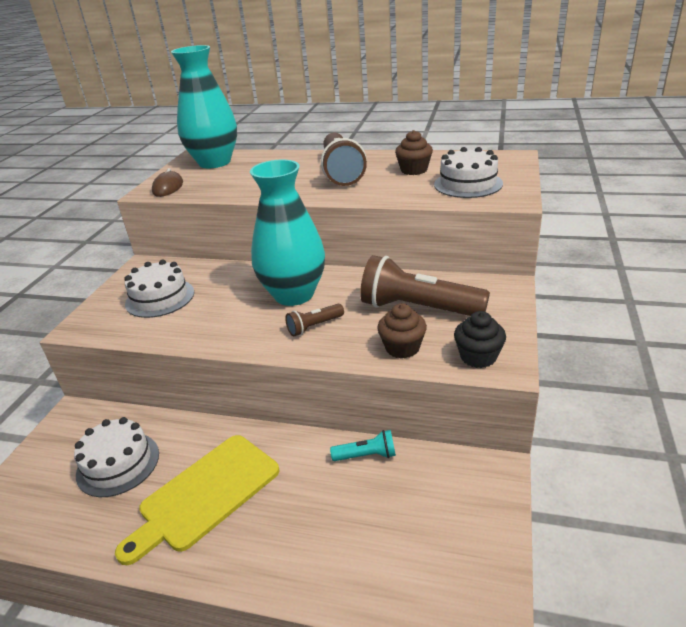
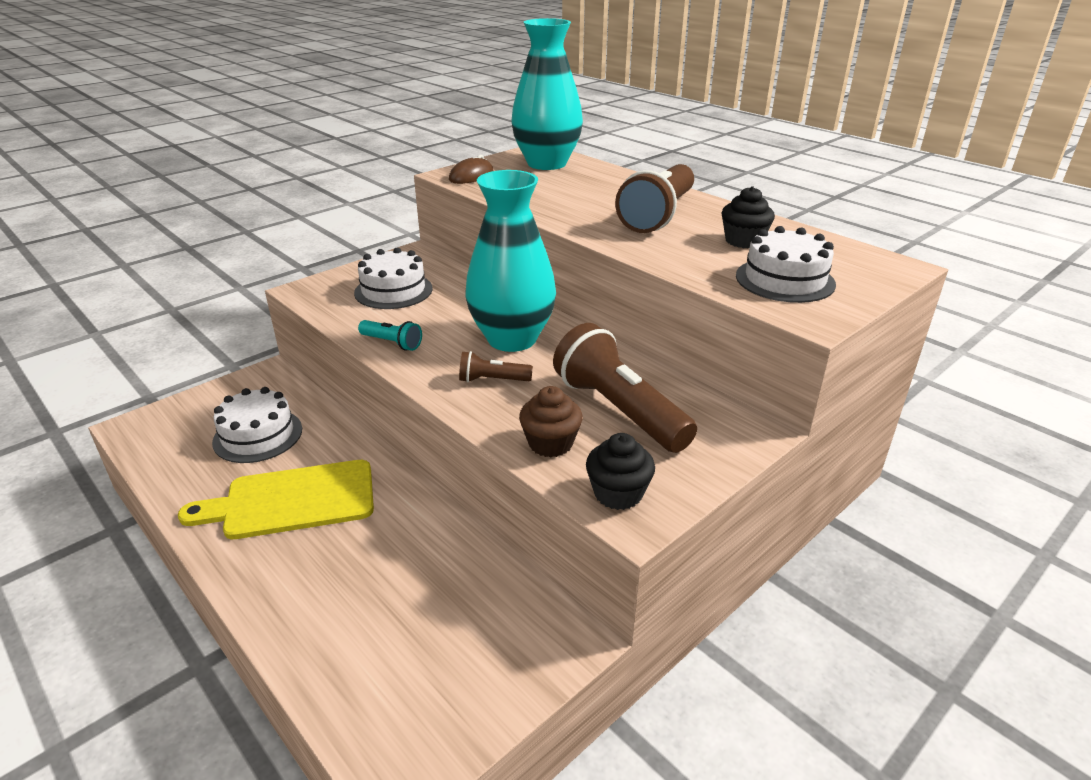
camera: 30 degrees right, 0 degrees up
(366, 455) = (460, 547): turquoise flashlight -> turquoise flashlight (392, 343)
(414, 170) = (743, 241): brown cupcake -> black cupcake

